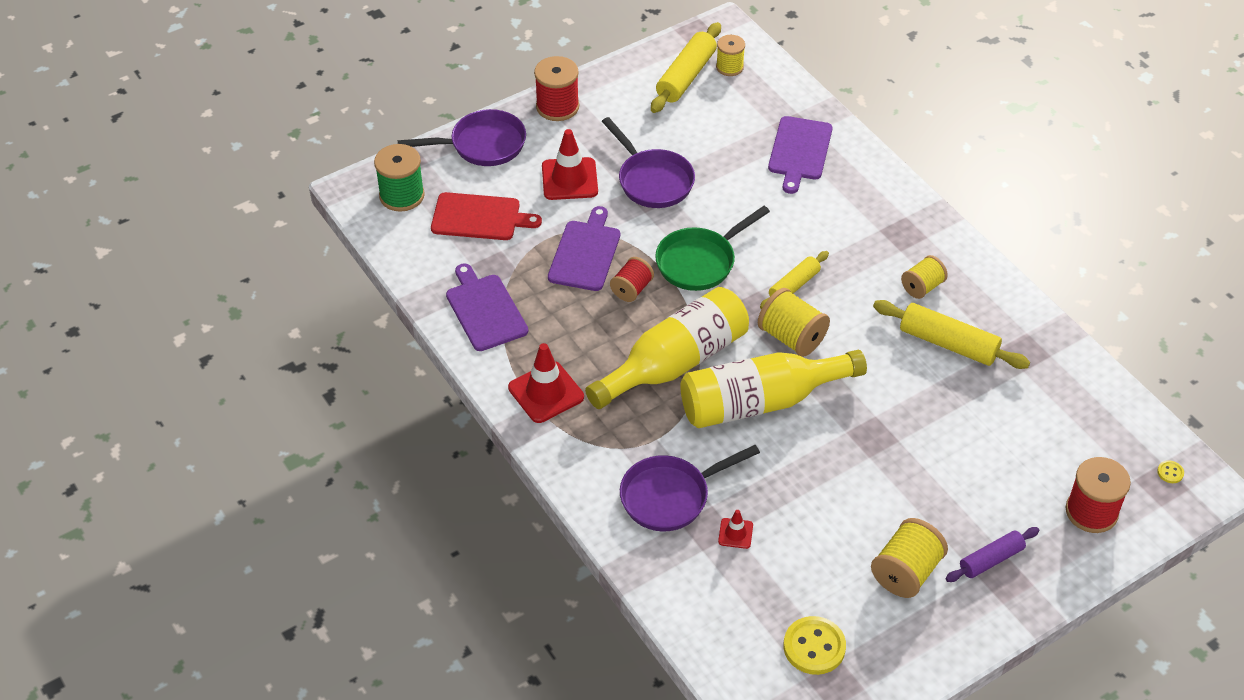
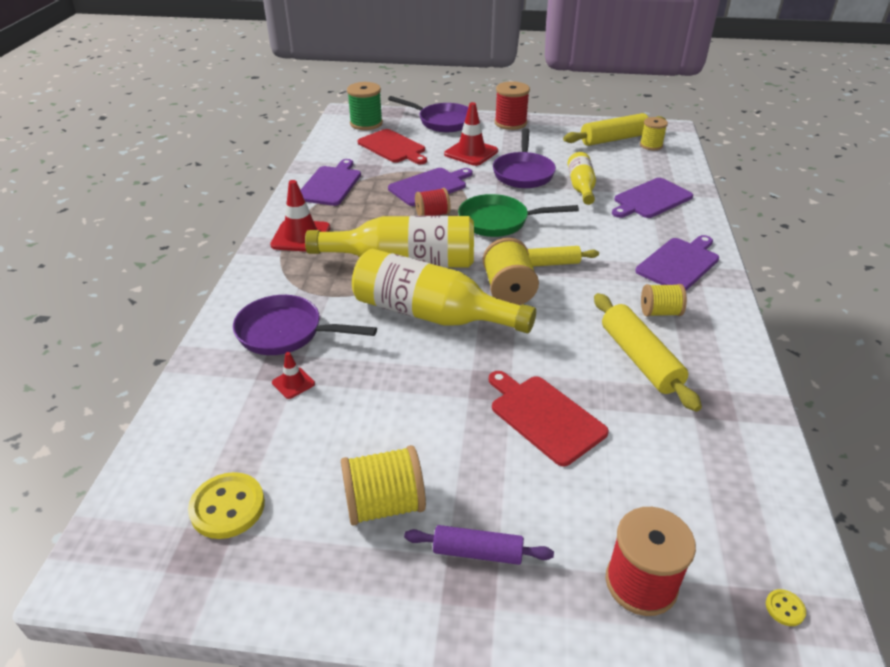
camera: 40 degrees right, 10 degrees down
(724, 170) = (581, 187): none -> yellow bottle
(890, 222) = (679, 263): none -> purple cutting board
(934, 437) = (545, 417): none -> red cutting board

